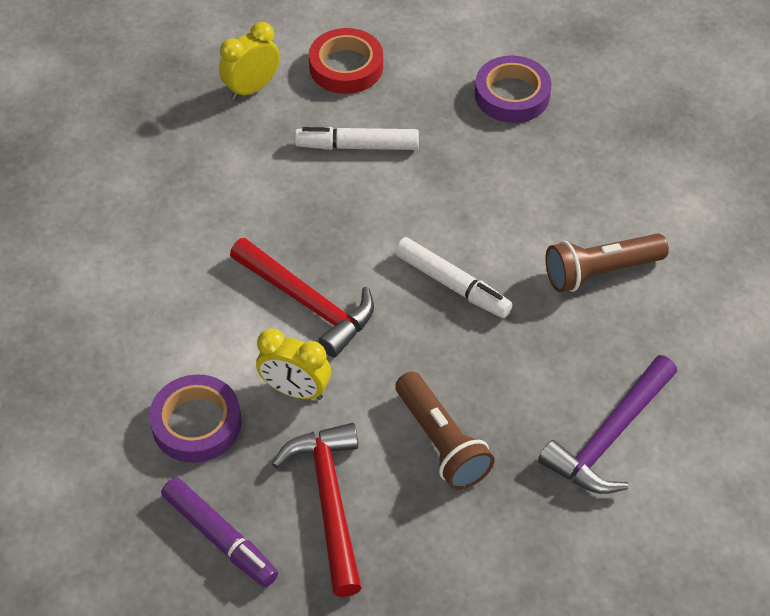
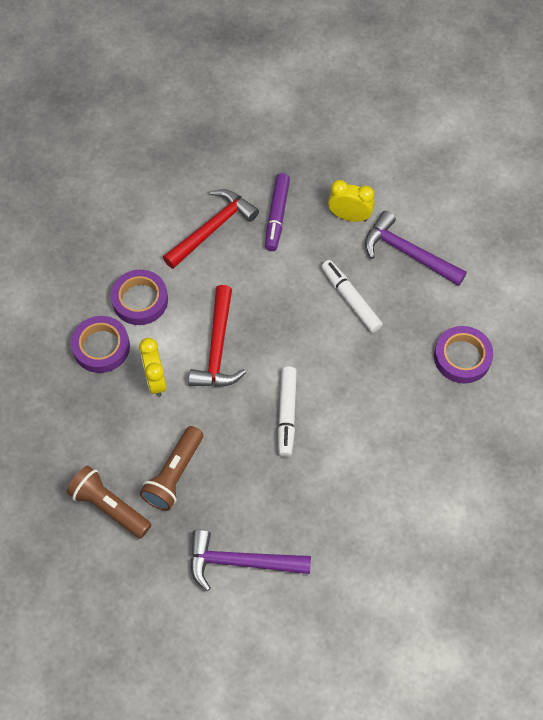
camera: 55 degrees right, 10 degrees up
(169, 345) = (140, 300): none -> purple tape
(220, 537) = (42, 404): purple marker -> purple marker (277, 216)
(330, 501) = (98, 442): red hammer -> red hammer (212, 229)
(346, 67) = (408, 253): red tape -> purple hammer
(600, 272) = (358, 489): brown flashlight -> brown flashlight (109, 507)

